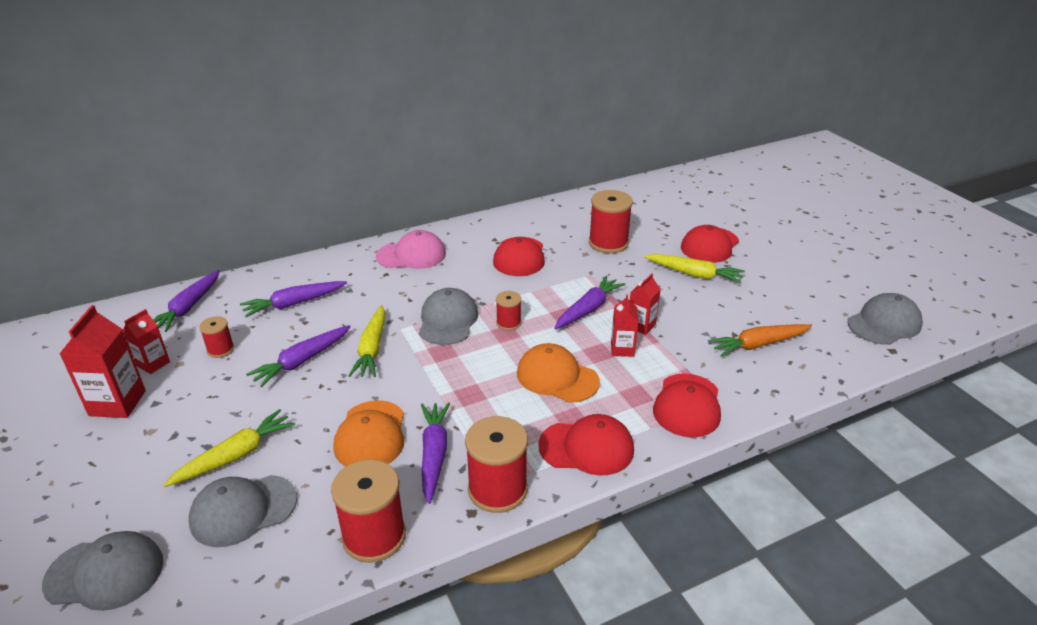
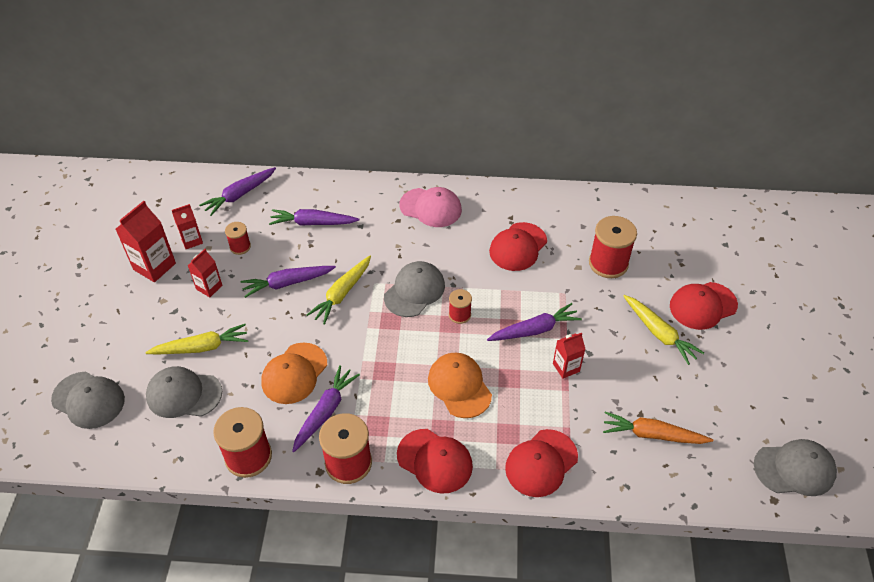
camera: 30 degrees right, 15 degrees up
(622, 349) = (531, 384): red carton -> red carton (209, 287)

